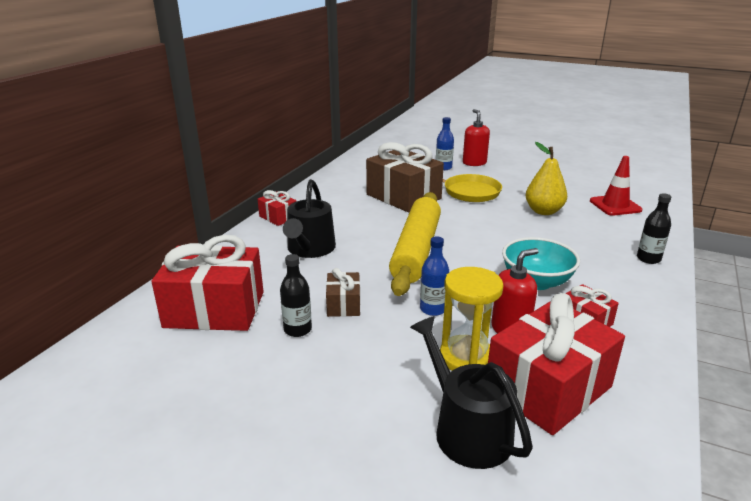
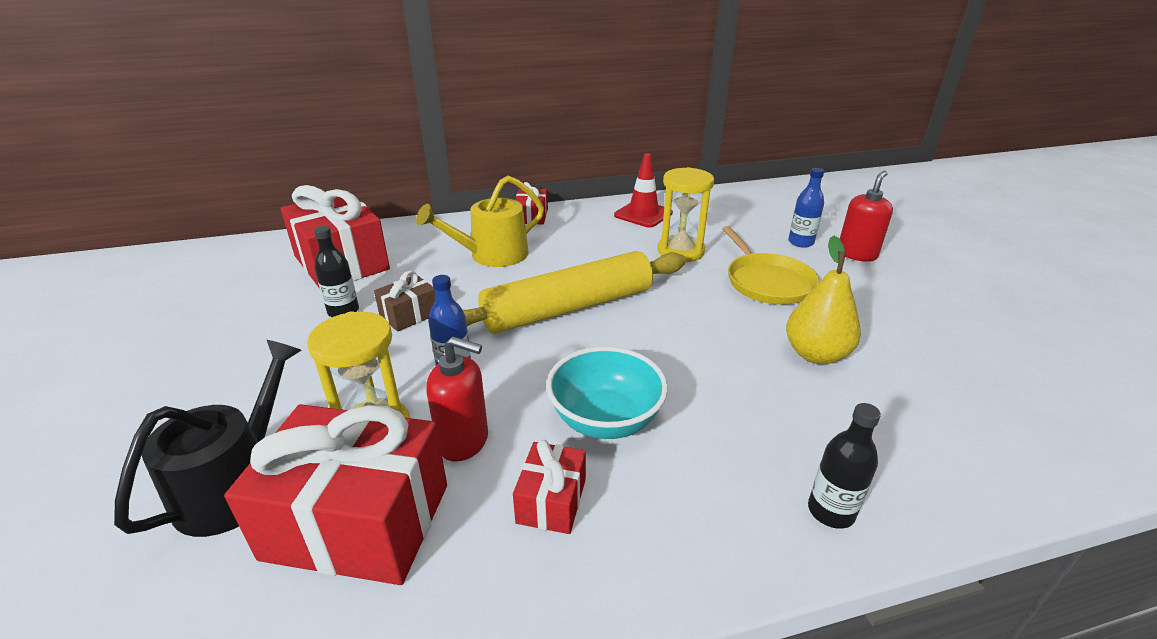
camera: 50 degrees right, 5 degrees up
(310, 249) = (492, 255): black watering can -> yellow watering can
(403, 196) = (680, 251): brown gift -> yellow hourglass
(615, 205) = (961, 413): red traffic cone -> red traffic cone (643, 214)

